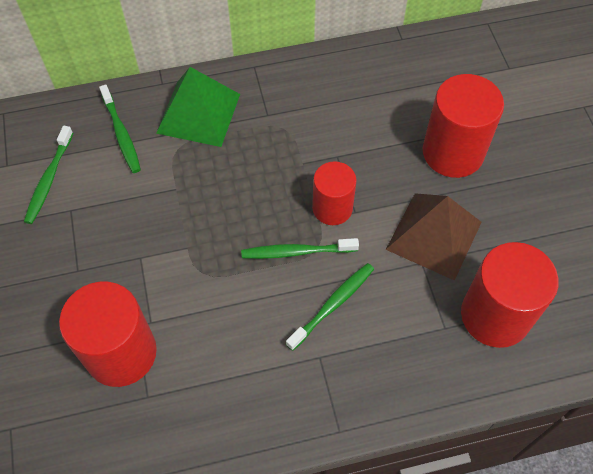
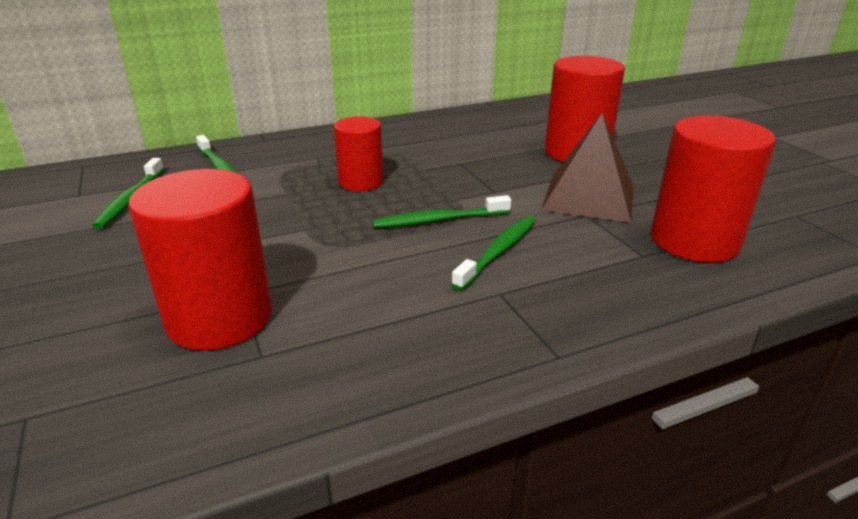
camera: 10 degrees left, 30 degrees down
(198, 113) = (305, 151): green pyramid -> none
(332, 208) = (468, 191): red cylinder -> red cylinder (361, 182)

